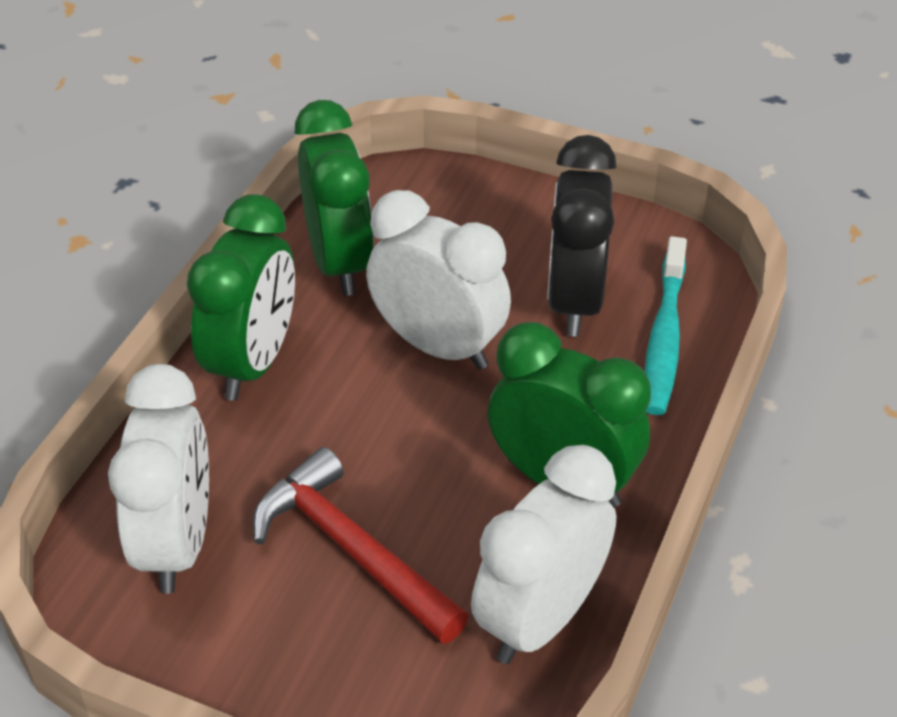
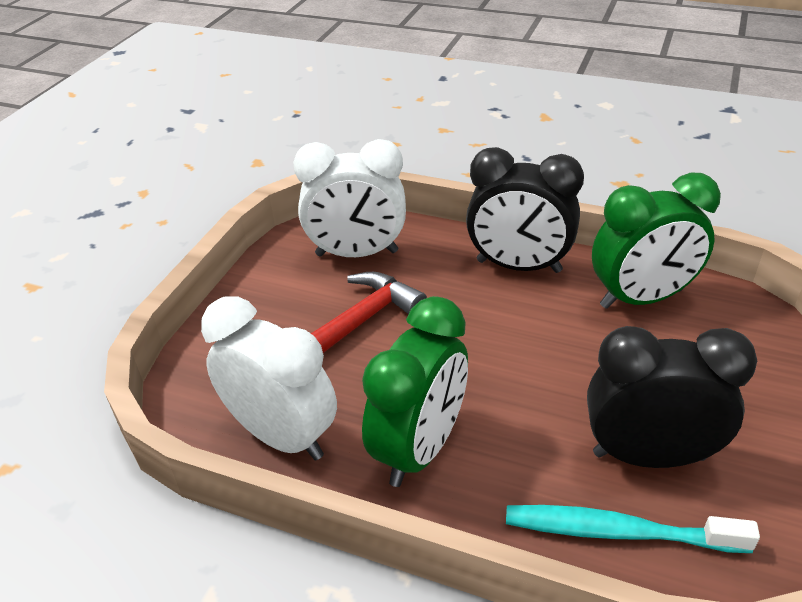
camera: 90 degrees right, 5 degrees down
(253, 362) = (518, 266): green clock -> black clock
(438, 346) = (561, 362): white clock -> none

